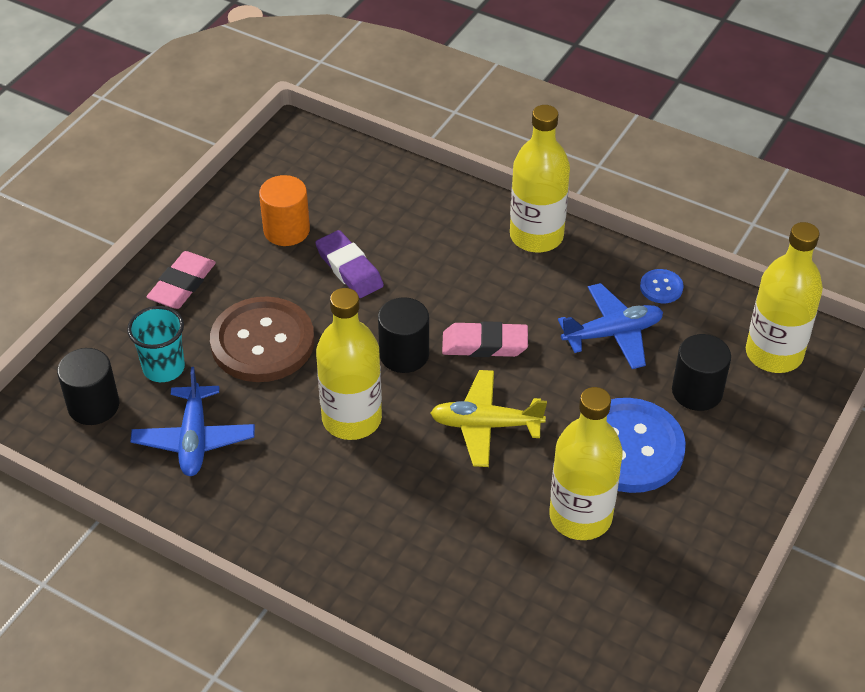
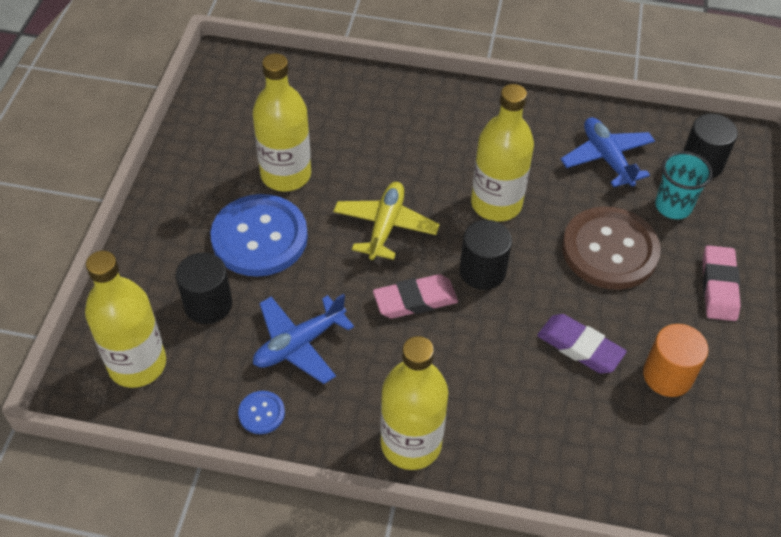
camera: 160 degrees right, 5 degrees up
(485, 425) = (385, 226): yellow plane -> yellow plane turned 60 degrees counterclockwise

